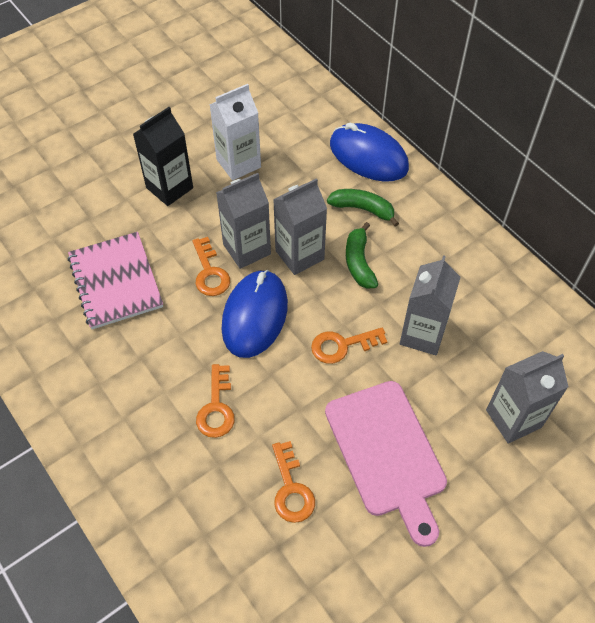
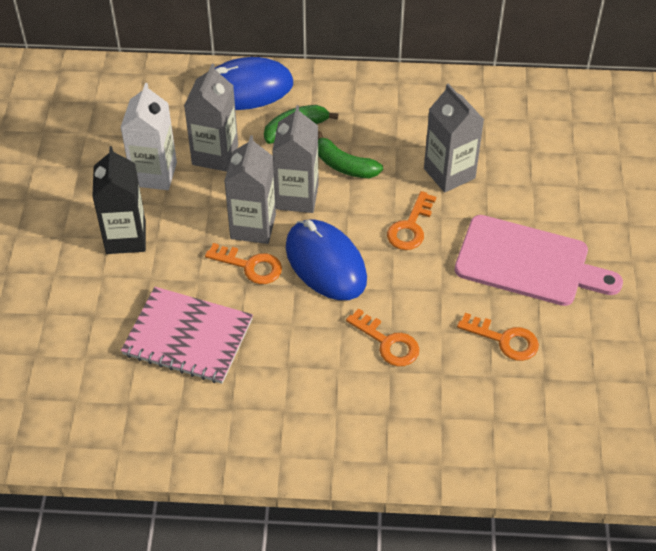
camera: 50 degrees left, 5 degrees down
(513, 418) = (568, 173): grey carton -> grey carton (215, 155)

